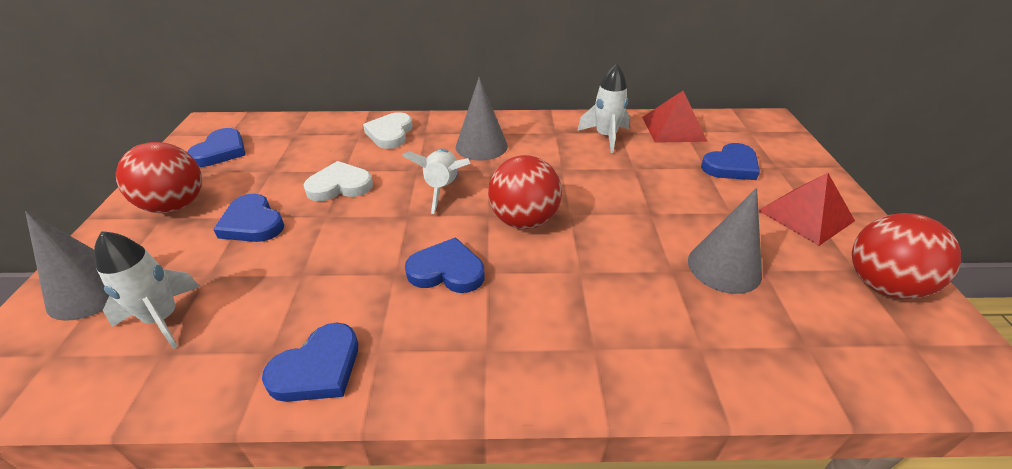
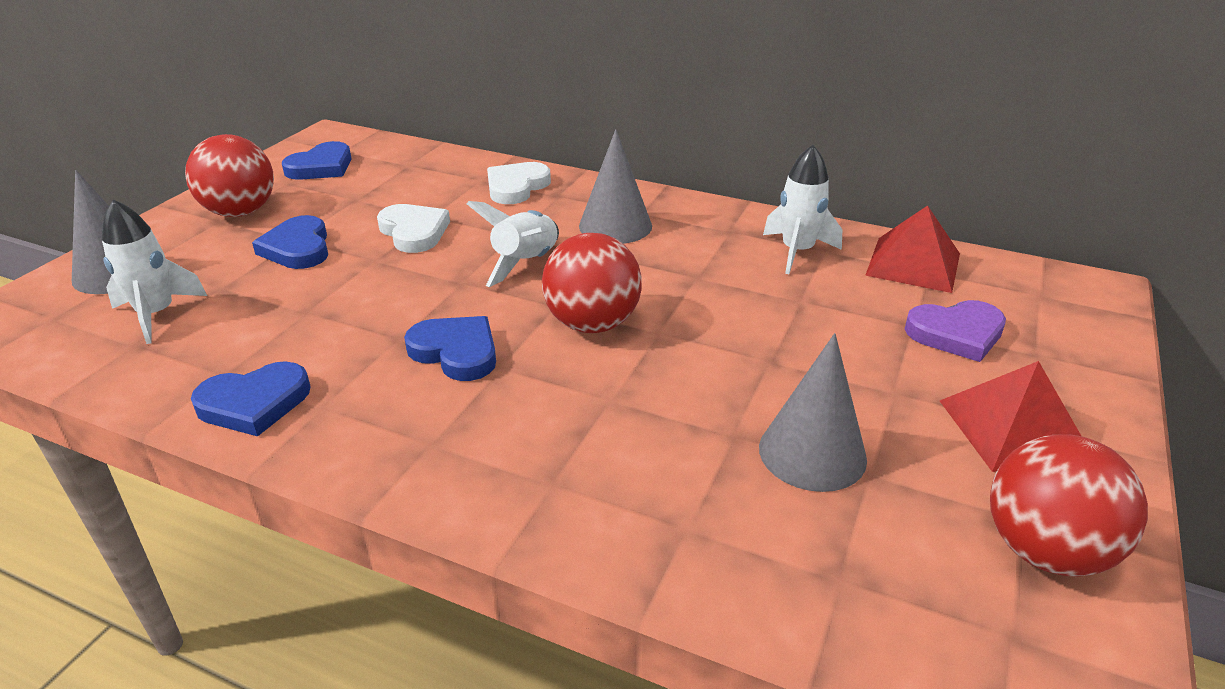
camera: 25 degrees right, 5 degrees down
(340, 186) = (414, 232): white heart -> white heart turned 45 degrees clockwise
(730, 166) = (956, 334): blue heart -> purple heart

